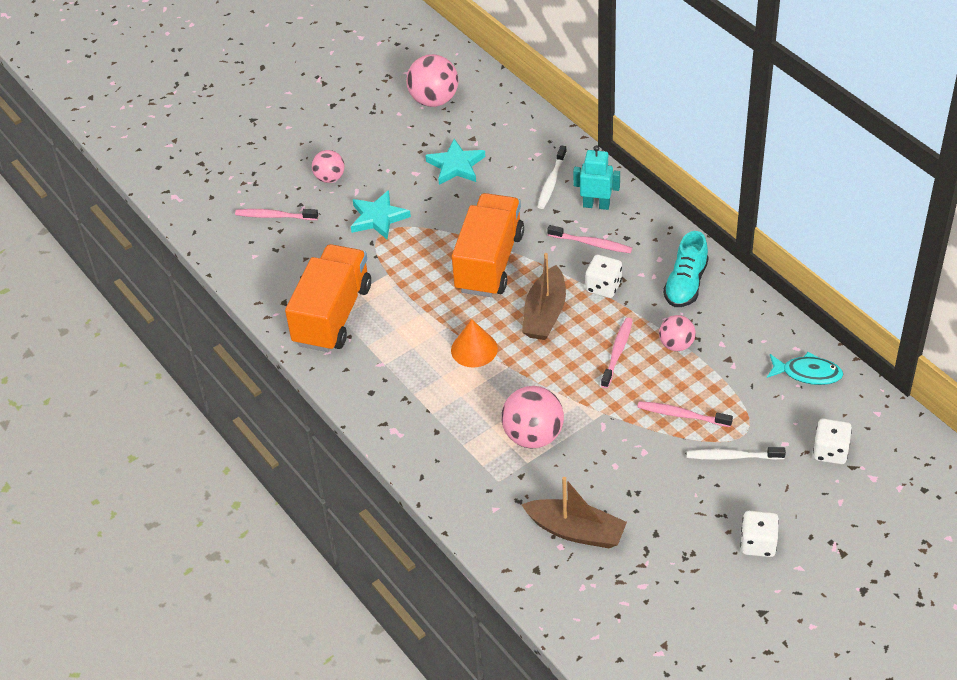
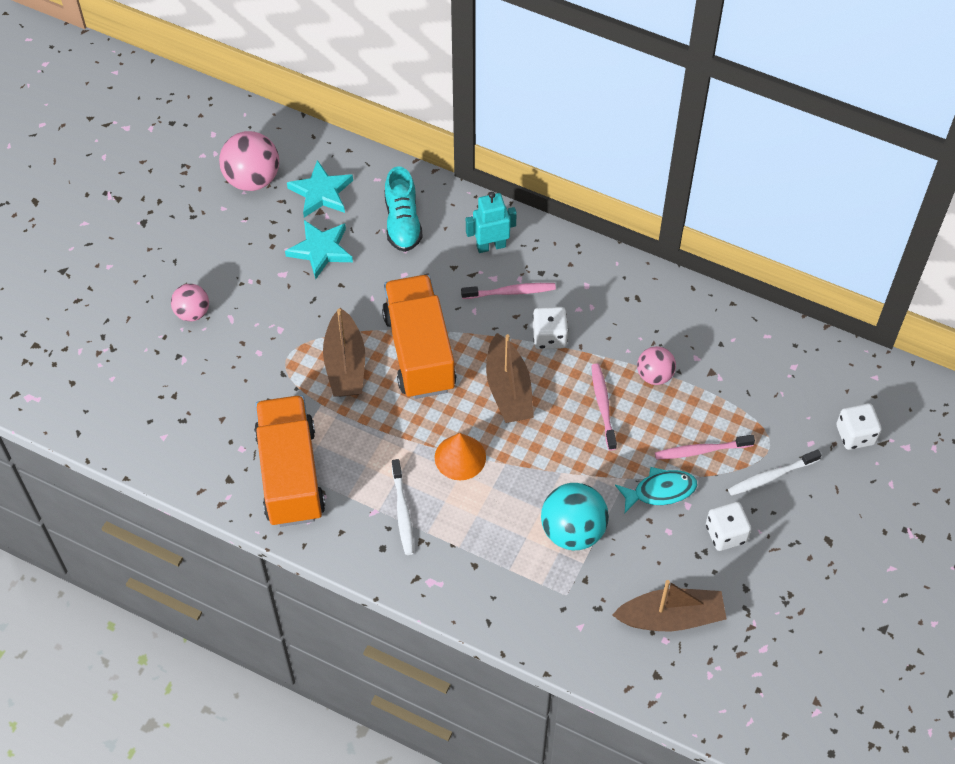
camera: 30 degrees left, 10 degrees up
(275, 216) = (158, 380): pink toothbrush -> none
(378, 218) = (273, 342): turquoise star -> turquoise star (321, 192)
(424, 252) = (345, 364): none -> brown boat
(533, 436) = (573, 531): pink ball -> turquoise ball
(551, 182) = (431, 235): white toothbrush -> white toothbrush (402, 512)
(686, 284) = (627, 304): turquoise shoe -> turquoise shoe (402, 222)
(758, 543) = (843, 559): white dice -> white dice (726, 534)
(808, 373) = (792, 359): turquoise fish -> turquoise fish (660, 491)

